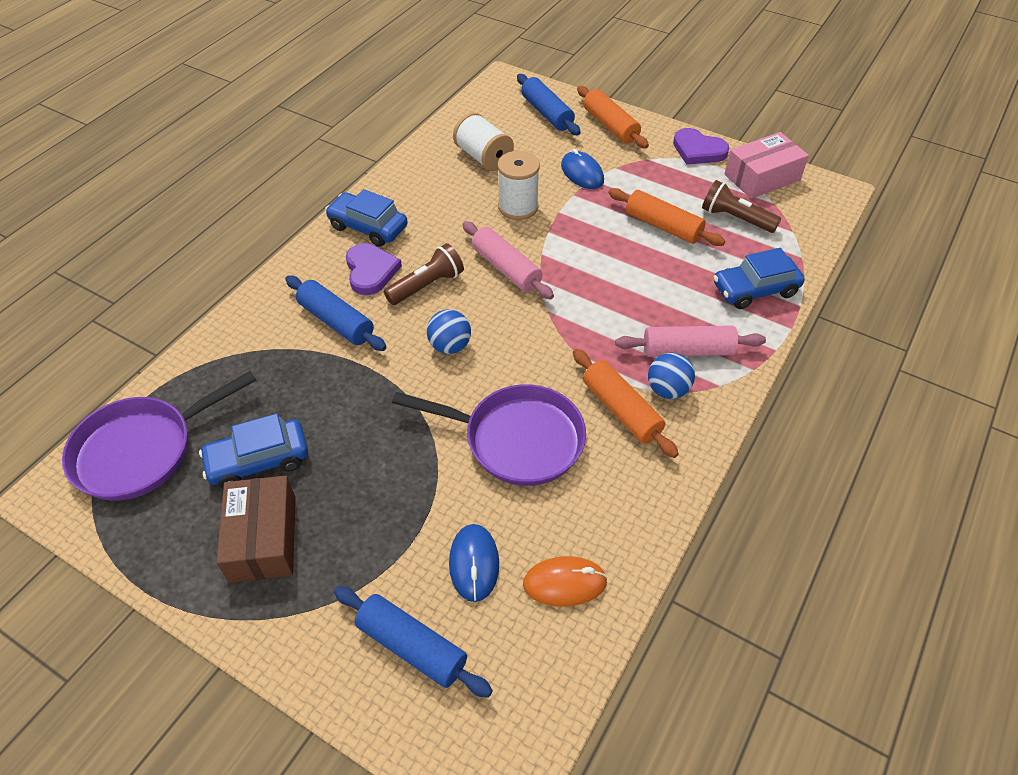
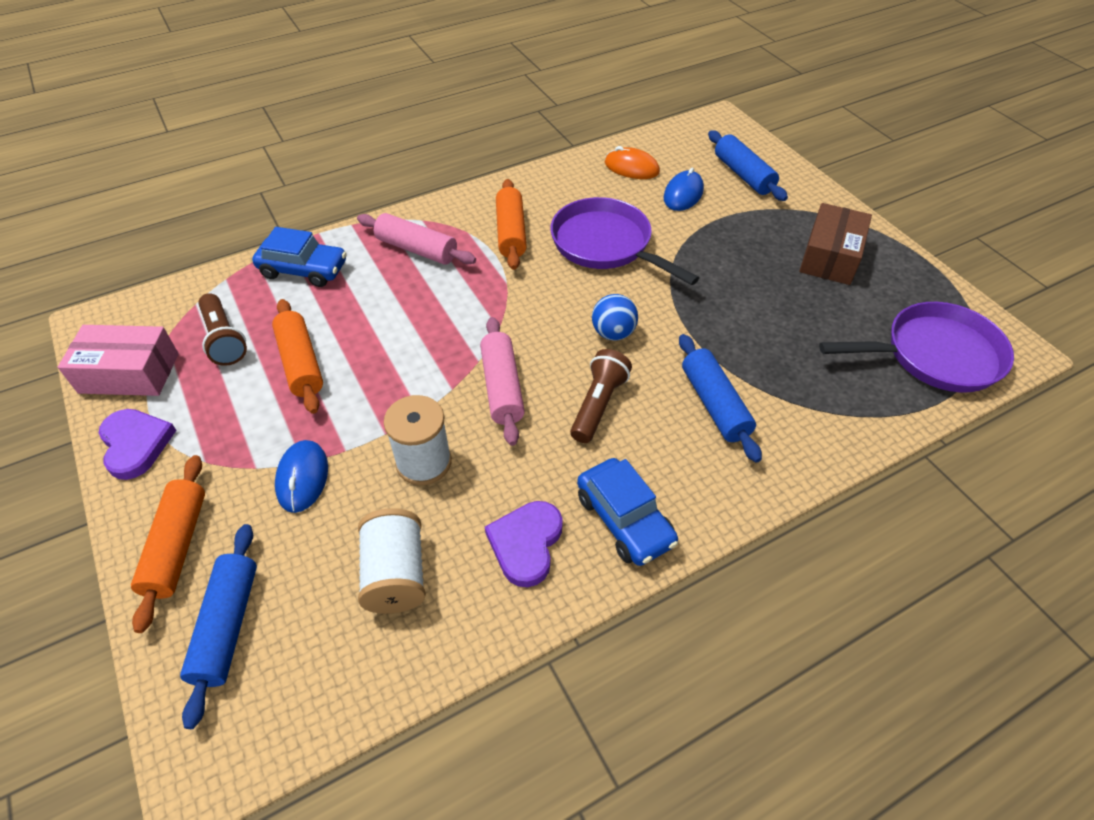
camera: 150 degrees left, 0 degrees up
(258, 461) = (825, 307): blue car -> none
(370, 271) = (651, 450): purple heart -> purple heart (526, 544)
(427, 285) = (598, 404): brown flashlight -> brown flashlight turned 120 degrees clockwise
(667, 390) = (463, 231): blue ball -> none

